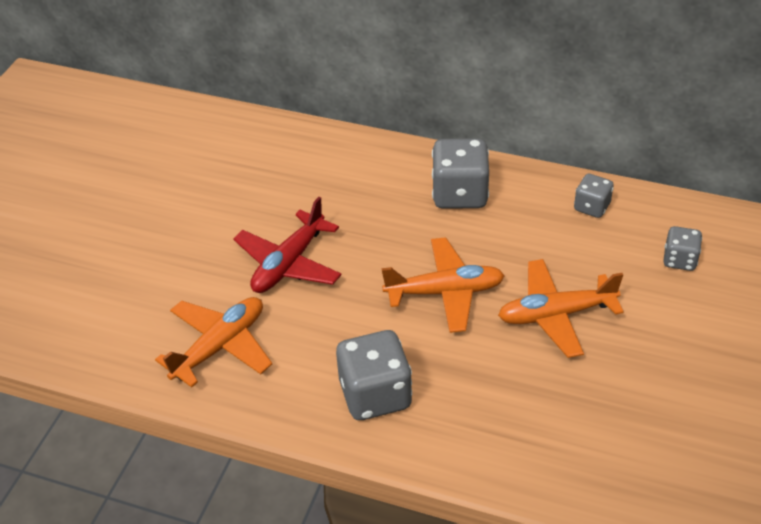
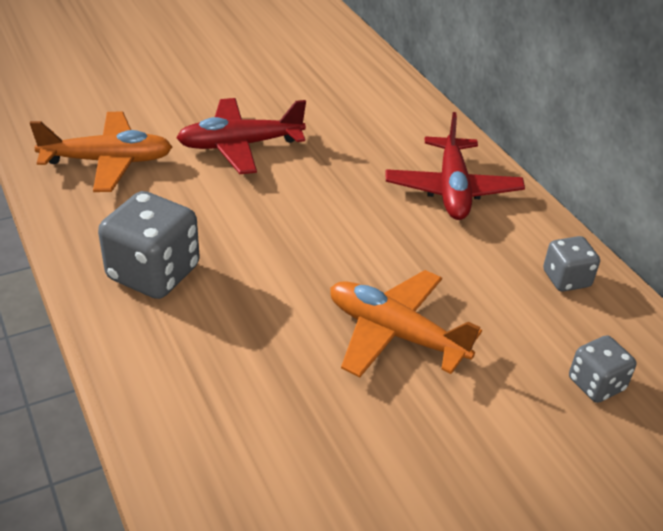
camera: 40 degrees right, 5 degrees down
(445, 292) = (325, 246): orange plane -> none
(459, 194) = (452, 189): grey dice -> red plane

